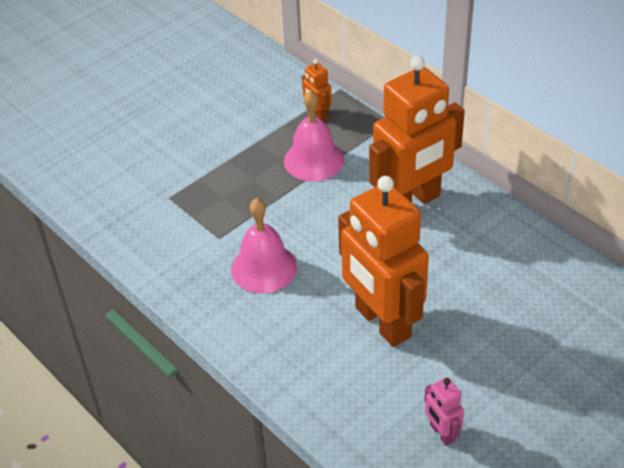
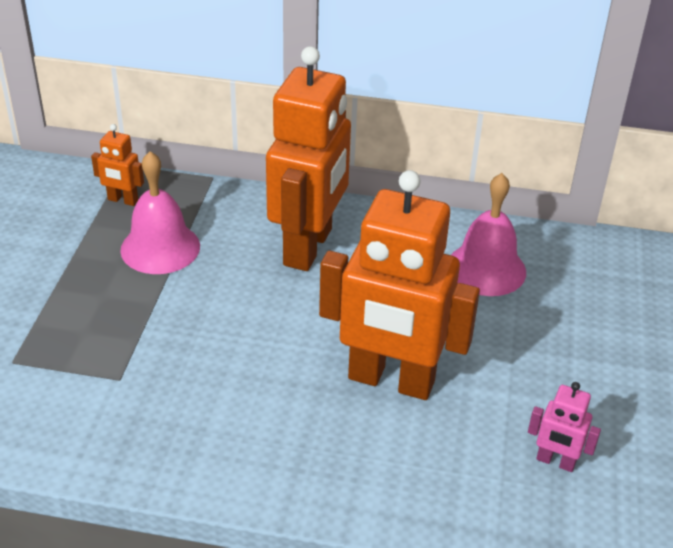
camera: 40 degrees left, 5 degrees down
(264, 268) = (206, 387): pink bell -> pink bell (486, 269)

